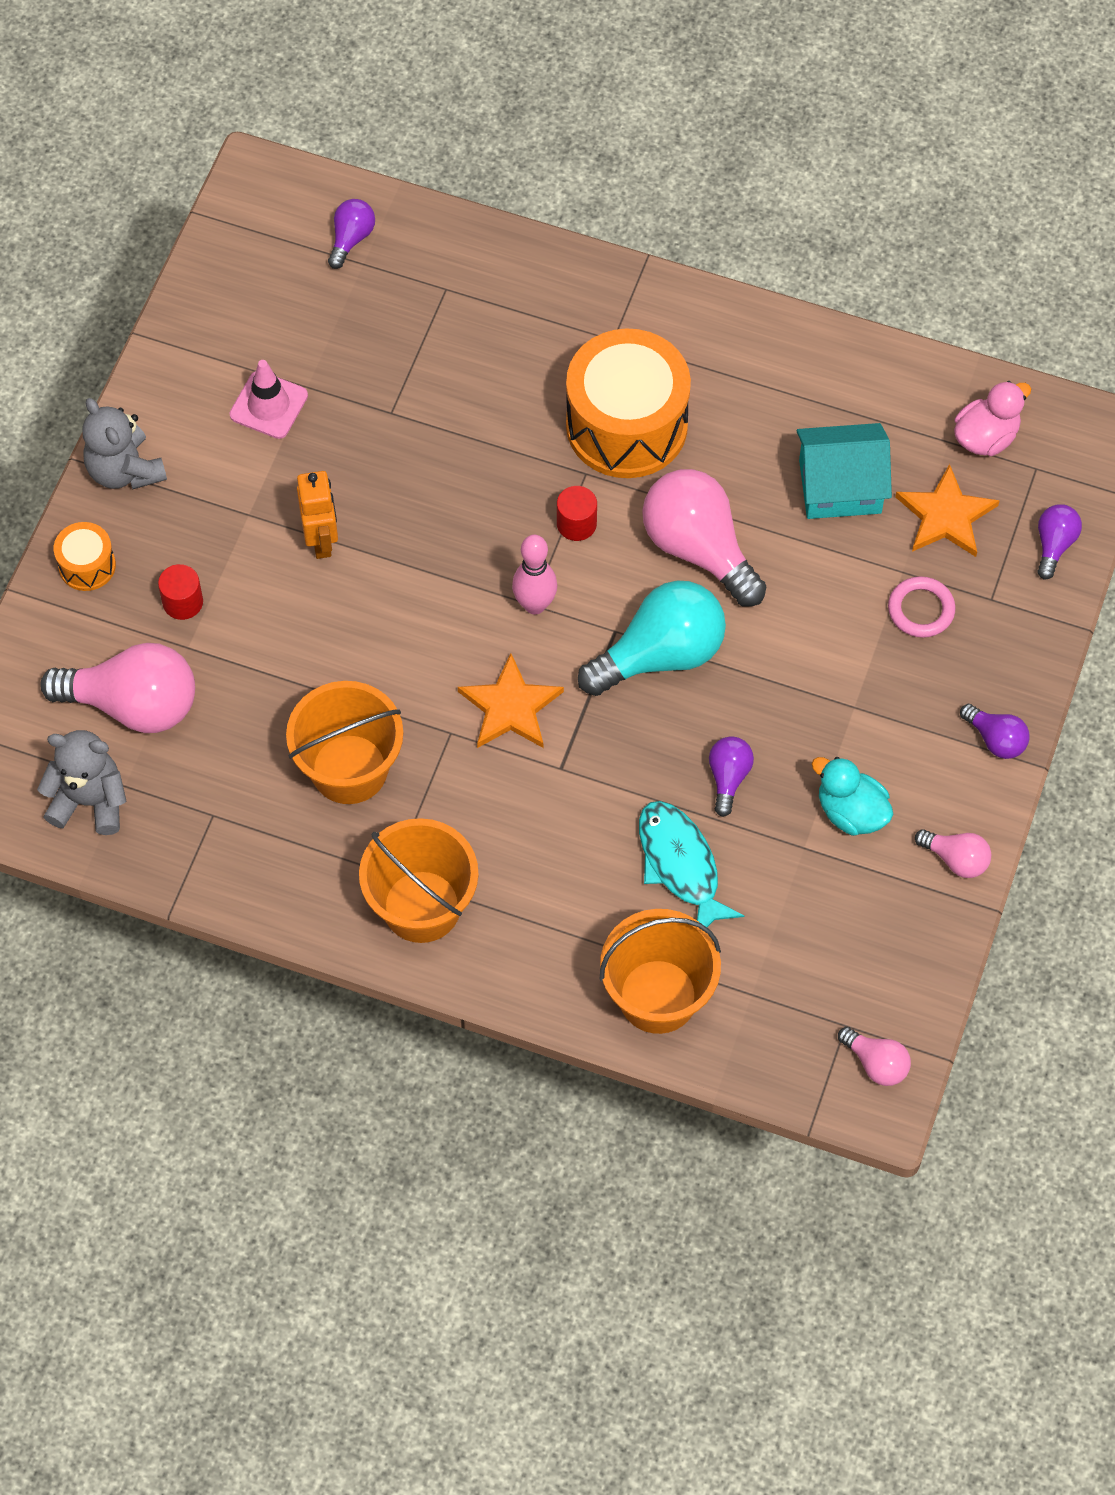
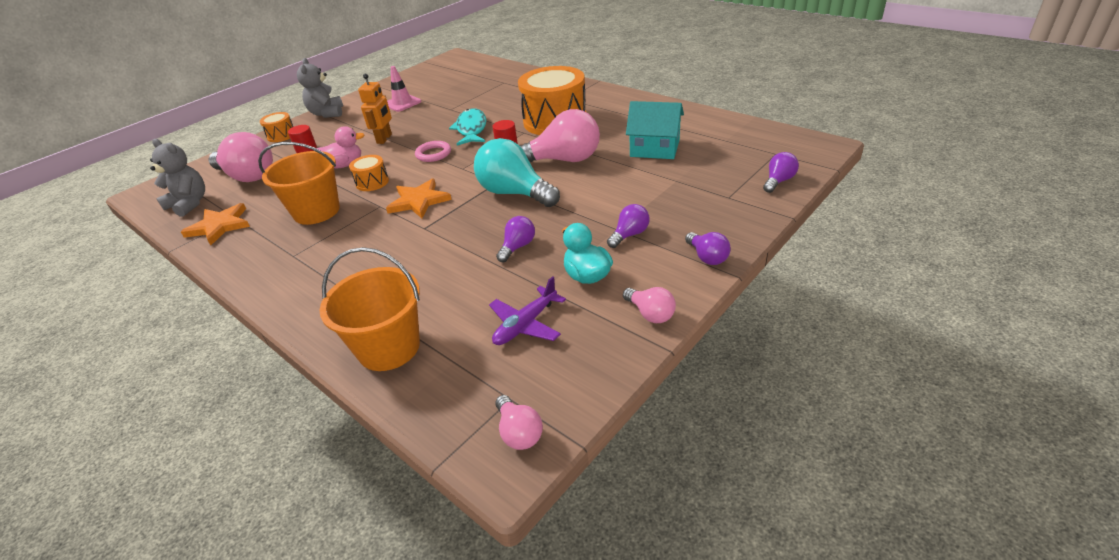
camera: 25 degrees right, 25 degrees down
(351, 239) = (476, 69): purple light bulb -> purple light bulb (629, 235)
(392, 675) = (372, 182): none -> orange drum
(421, 906) = (293, 272): orange bucket -> none
(535, 604) = (463, 168): pink bowling pin -> none
(660, 655) = (514, 193): turquoise light bulb -> turquoise light bulb turned 135 degrees counterclockwise
(680, 865) = (458, 281): turquoise fish -> turquoise fish (471, 129)
(699, 548) = (563, 160): pink light bulb -> pink light bulb turned 105 degrees clockwise
(810, 915) = (526, 324): none -> purple plane
(921, 609) = (680, 195): pink ring -> pink ring (433, 154)
(946, 515) = (712, 164): orange star -> orange star (220, 226)
(986, 437) = (748, 140): pink duck -> pink duck (344, 165)

